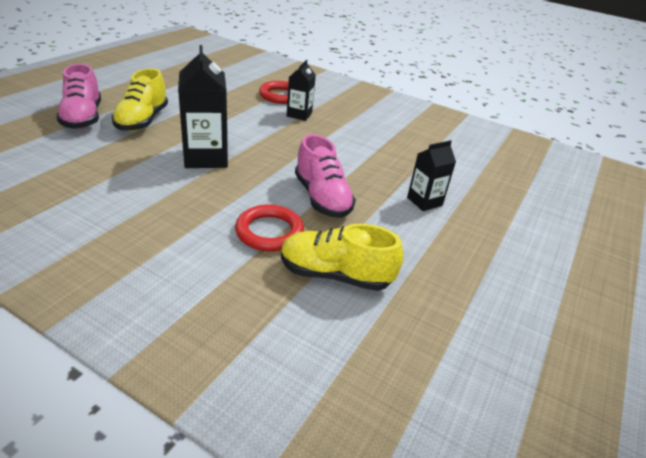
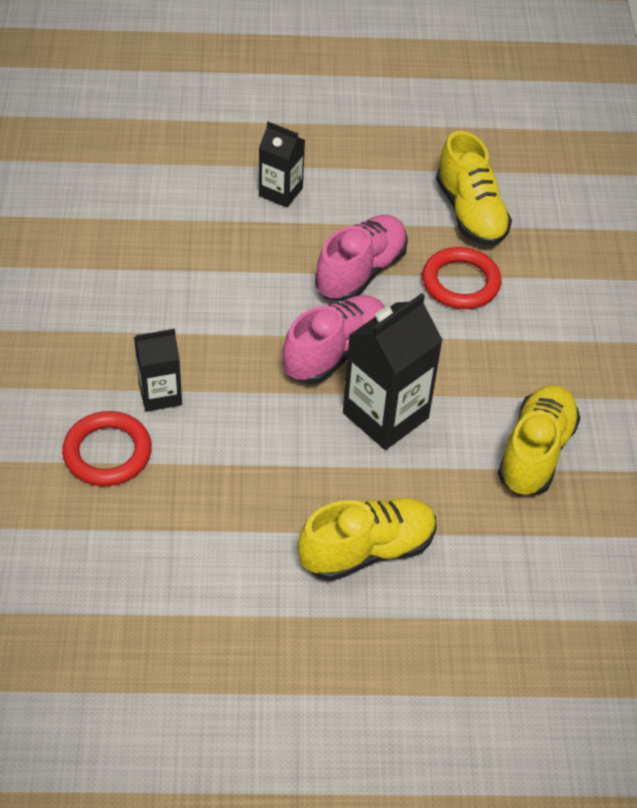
camera: 120 degrees left, 15 degrees up
(83, 118) = (431, 623): pink shoe -> pink shoe (335, 352)
(107, 188) = (535, 452): none -> yellow shoe

